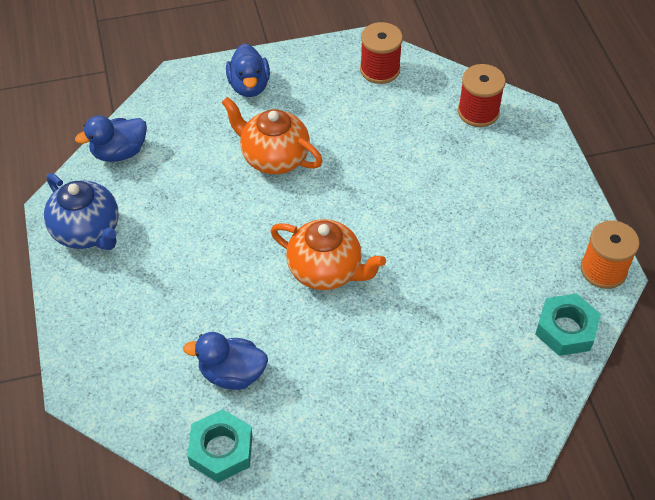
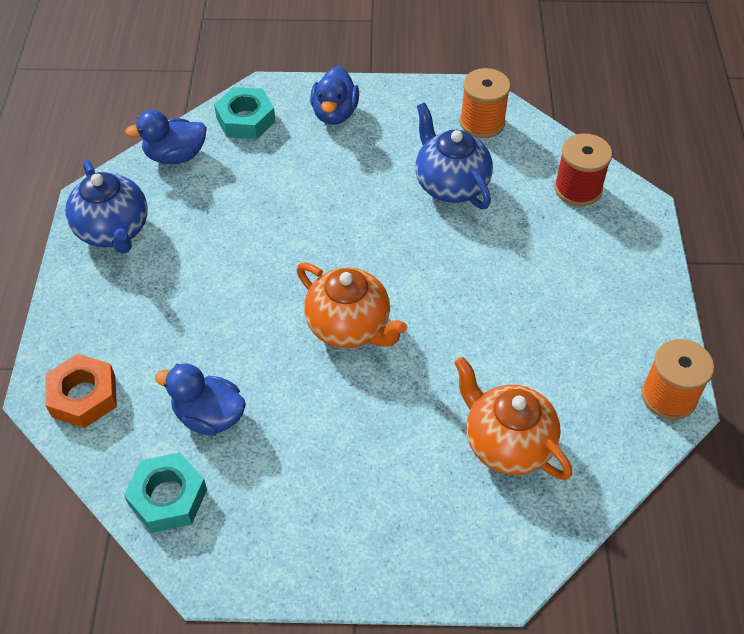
camera: 15 degrees right, 0 degrees up
(115, 382) = (83, 396): none -> orange nut
(273, 157) = (335, 193): orange teapot -> orange teapot (506, 443)
(370, 129) = (450, 184): none -> blue teapot
(380, 70) = (482, 122): red spool -> orange spool
(566, 329) = (602, 455): turquoise nut -> turquoise nut (245, 120)

